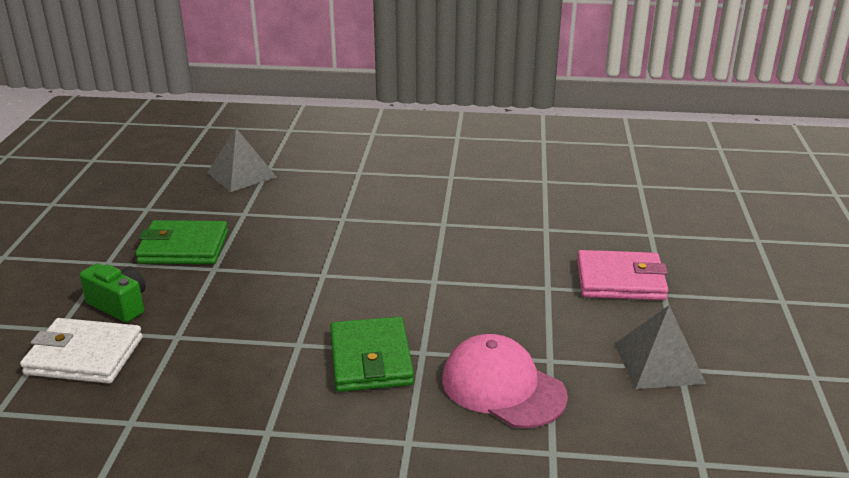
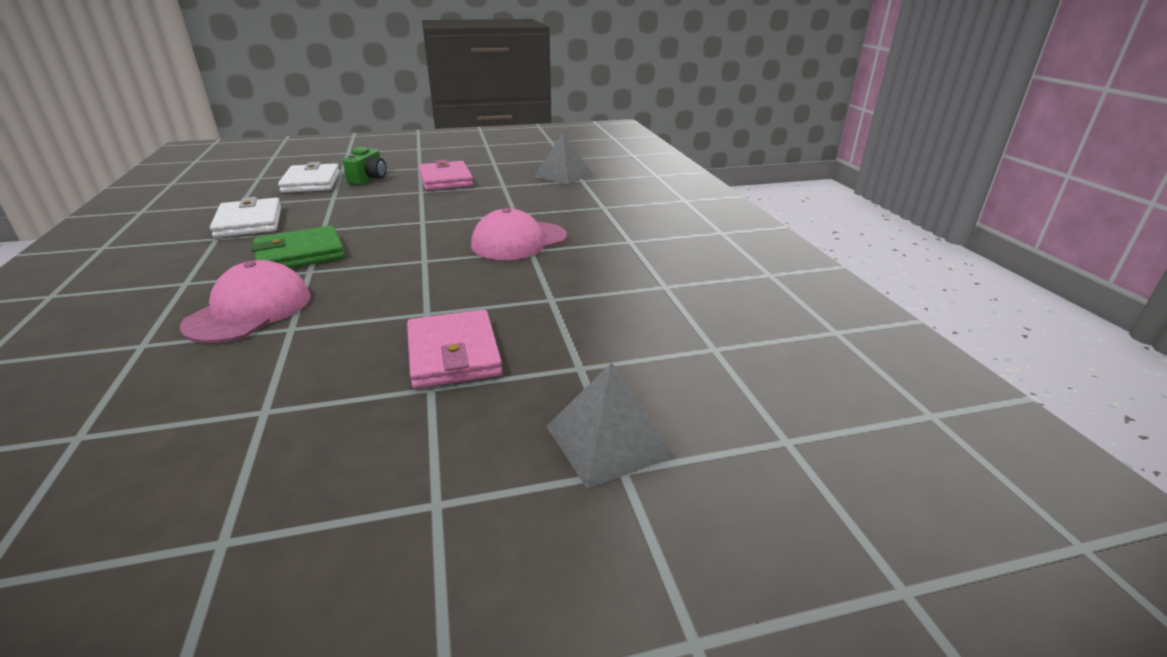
camera: 70 degrees right, 0 degrees up
(183, 247) = (445, 180): green wallet -> pink wallet
(225, 406) = (249, 222): none -> white wallet
(418, 226) = (519, 241): none -> pink cap
(658, 363) = (277, 394): grey pyramid -> grey pyramid (608, 440)

